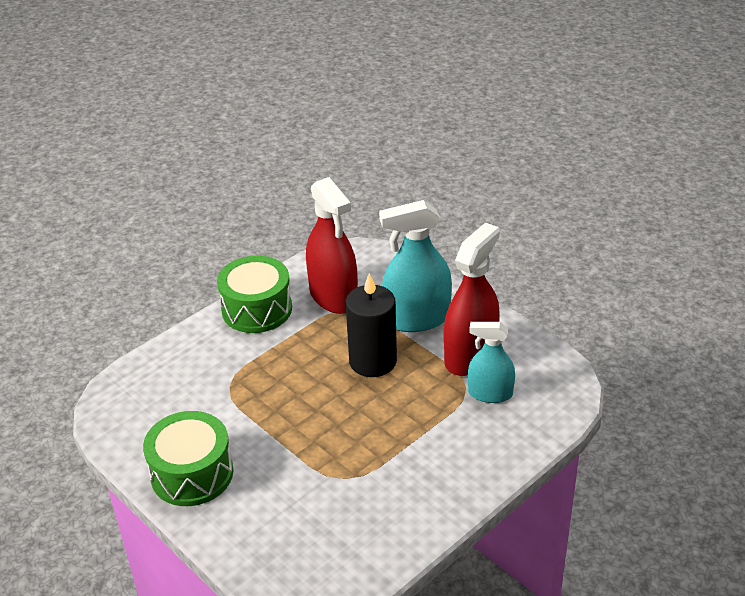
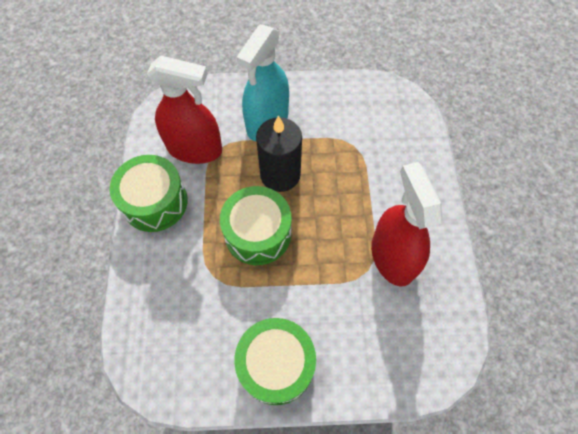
camera: 50 degrees left, 25 degrees up
(298, 385) = (258, 233): none -> green drum
(470, 356) = (329, 122): red spray bottle -> red spray bottle (392, 257)
(490, 393) = (370, 137): turquoise spray bottle -> none

